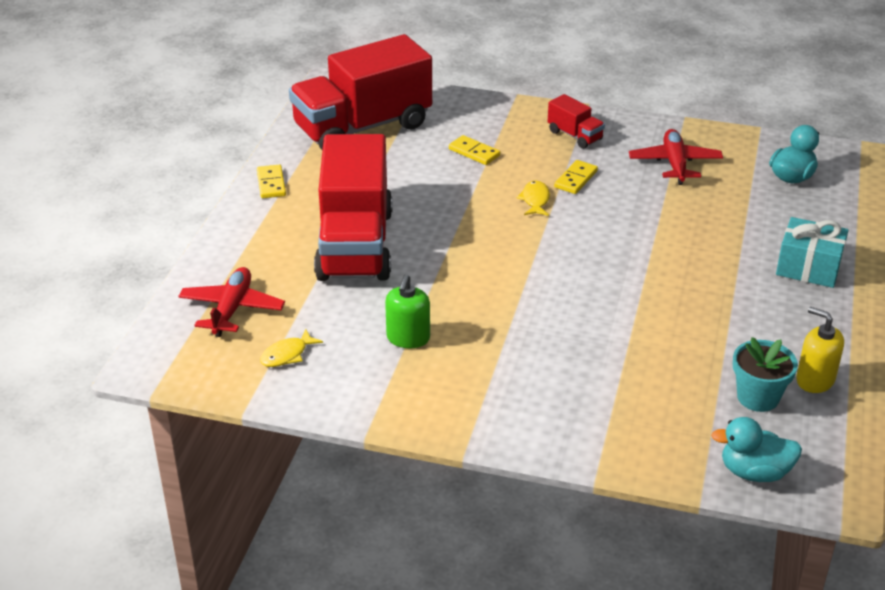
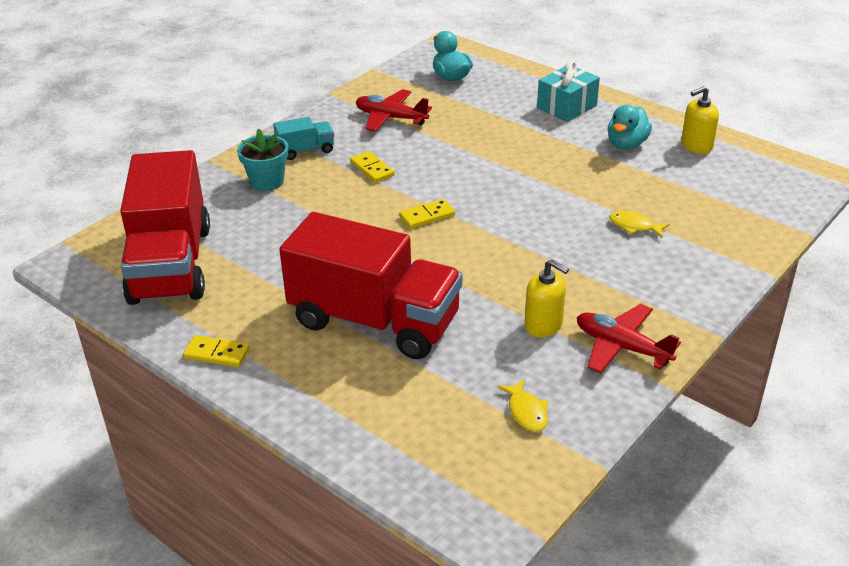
camera: 65 degrees left, 0 degrees up
(232, 309) = (426, 436): red plane -> red plane (622, 347)
(408, 338) = (543, 325): green soap dispenser -> yellow soap dispenser
(474, 152) = (281, 209): yellow domino -> yellow domino (427, 216)
(535, 200) = (385, 198): yellow fish -> yellow fish (634, 226)
(575, 135) = (305, 150): red truck -> turquoise truck
(754, 472) = (787, 201): turquoise duck -> turquoise duck (626, 144)
(758, 397) = (705, 174): turquoise flower pot -> turquoise flower pot (267, 181)

